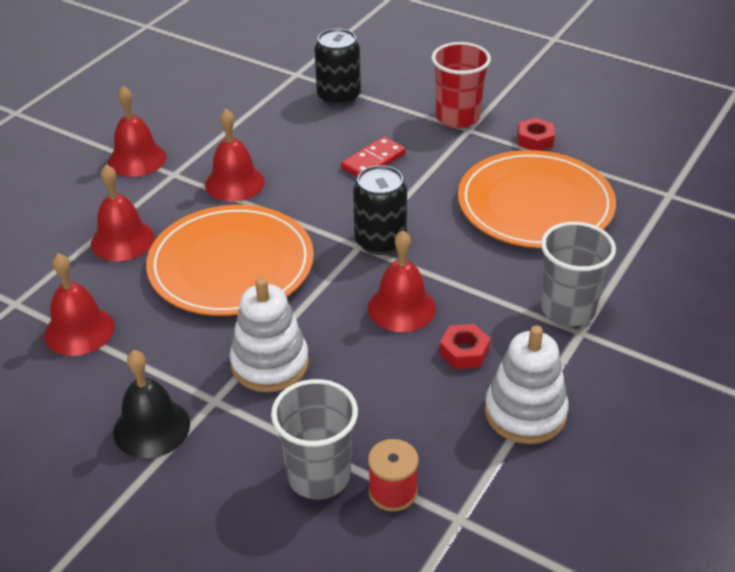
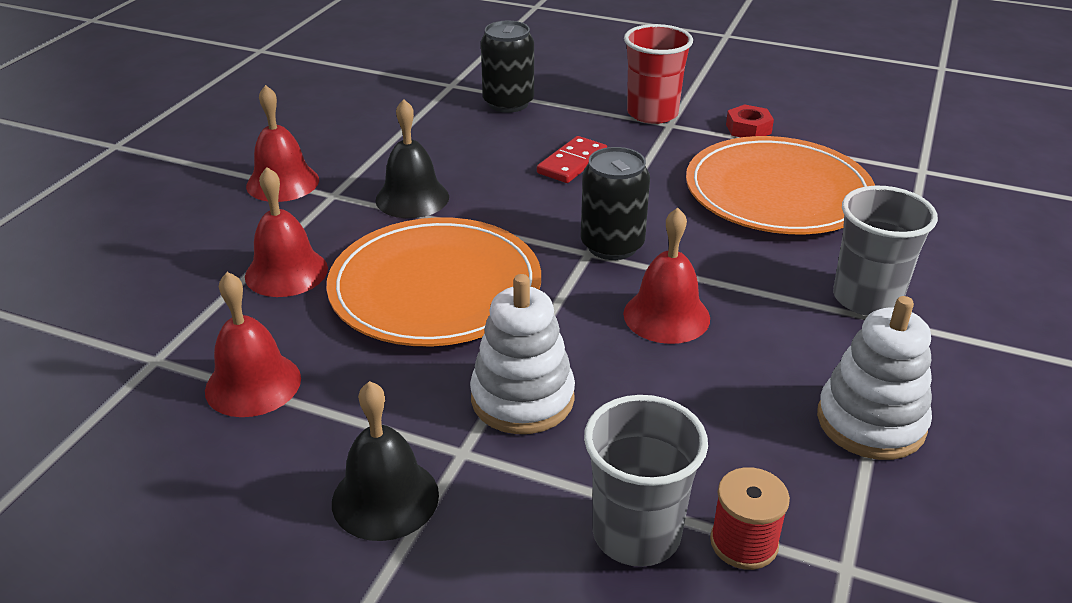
camera: 10 degrees left, 5 degrees down
(234, 183) = (412, 198): red bell -> black bell
(464, 352) = (764, 358): red nut -> none

